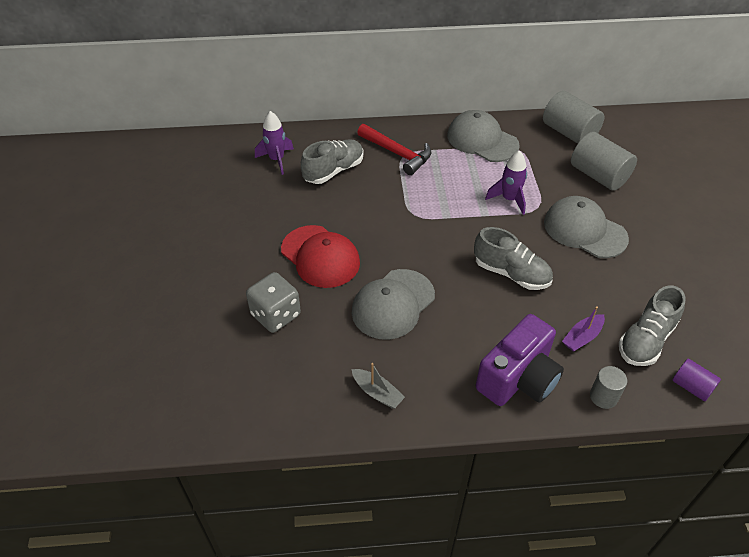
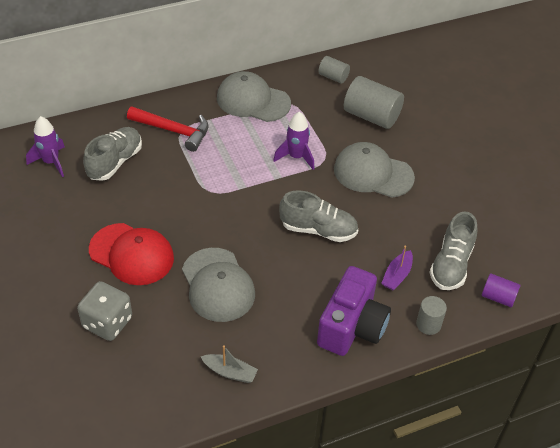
camera: 20 degrees left, 0 degrees up
(393, 304) = (217, 285): grey cap -> grey cap turned 45 degrees counterclockwise
(569, 133) = (333, 77): grey cylinder -> grey cylinder, size x0.55

